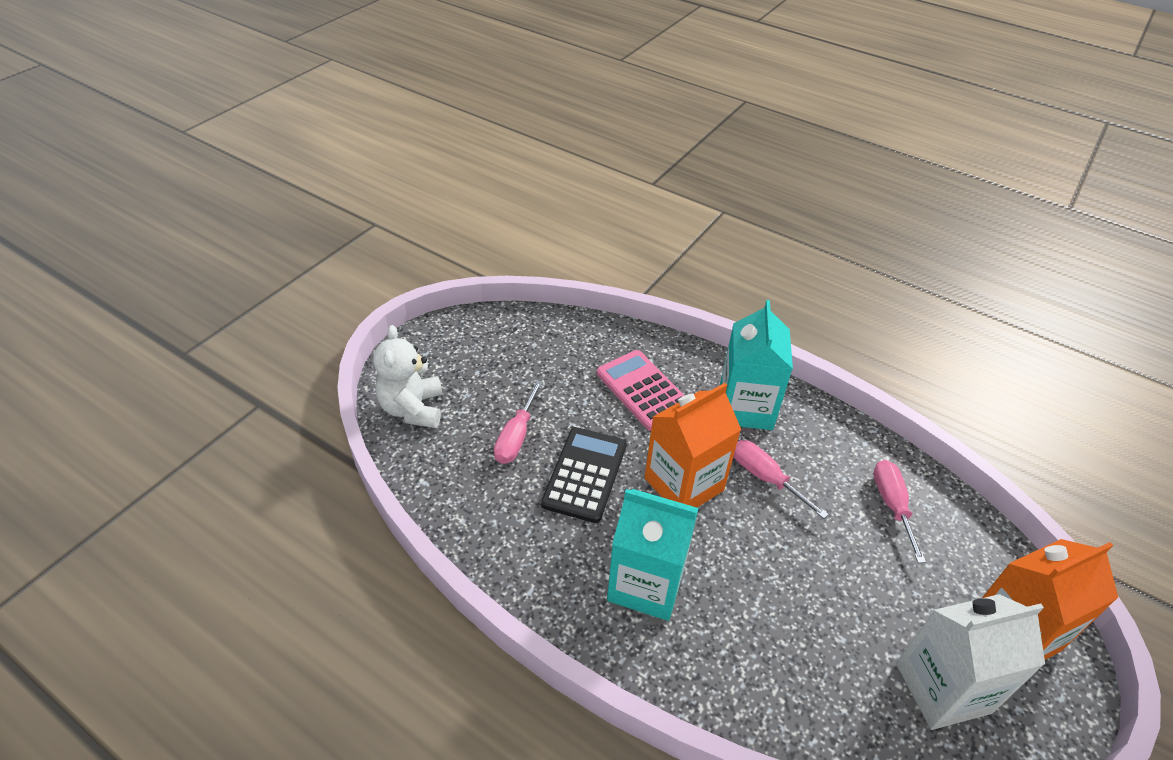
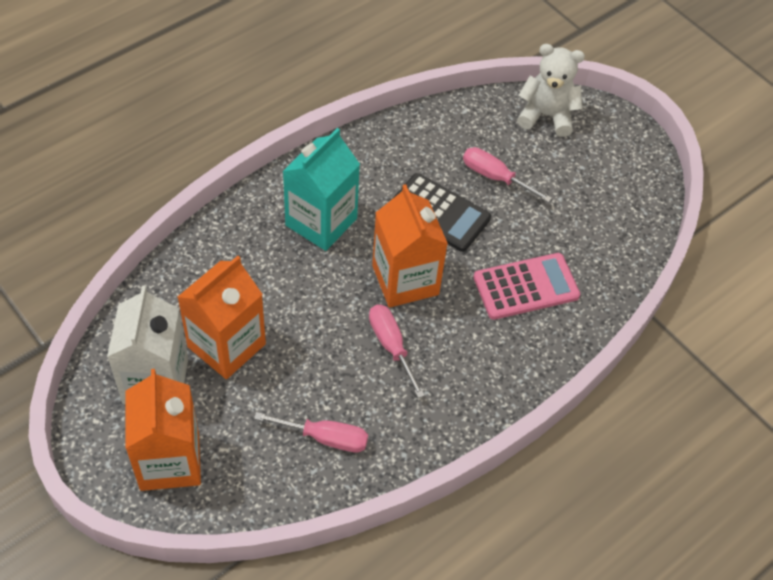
camera: 105 degrees right, 10 degrees up
(745, 407) = (480, 365): turquoise carton -> none
(765, 478) = (391, 346): pink screwdriver -> pink screwdriver turned 90 degrees counterclockwise
(855, 628) = (226, 345): none -> orange carton

